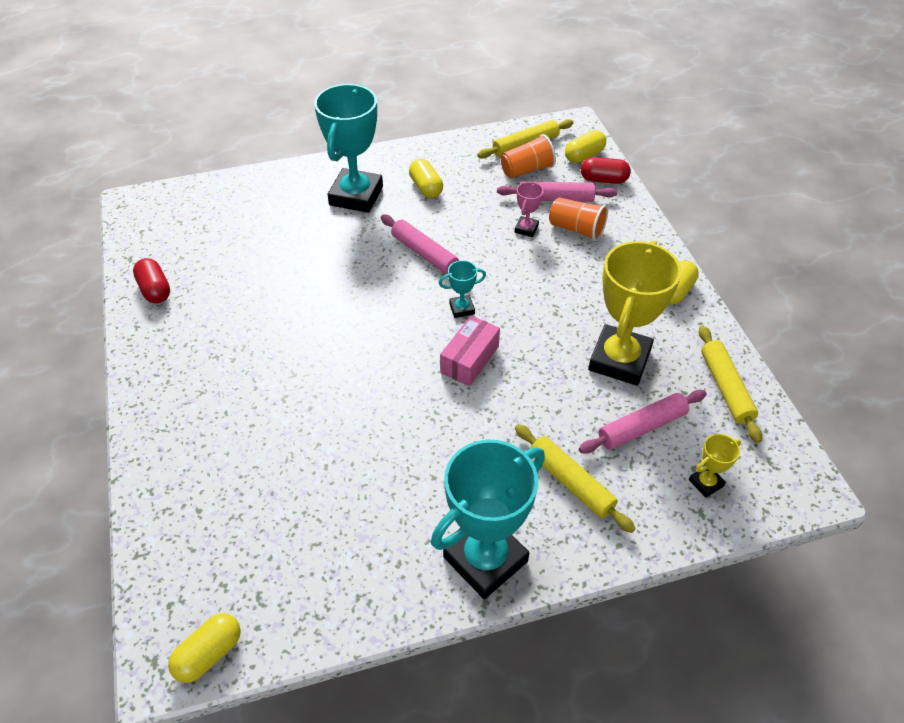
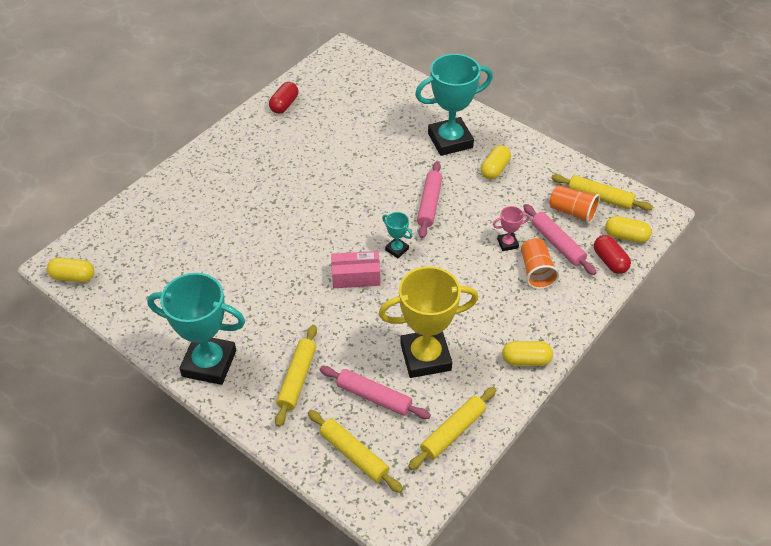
camera: 55 degrees right, 0 degrees up
(706, 483) = (354, 455): yellow trophy -> yellow rolling pin

